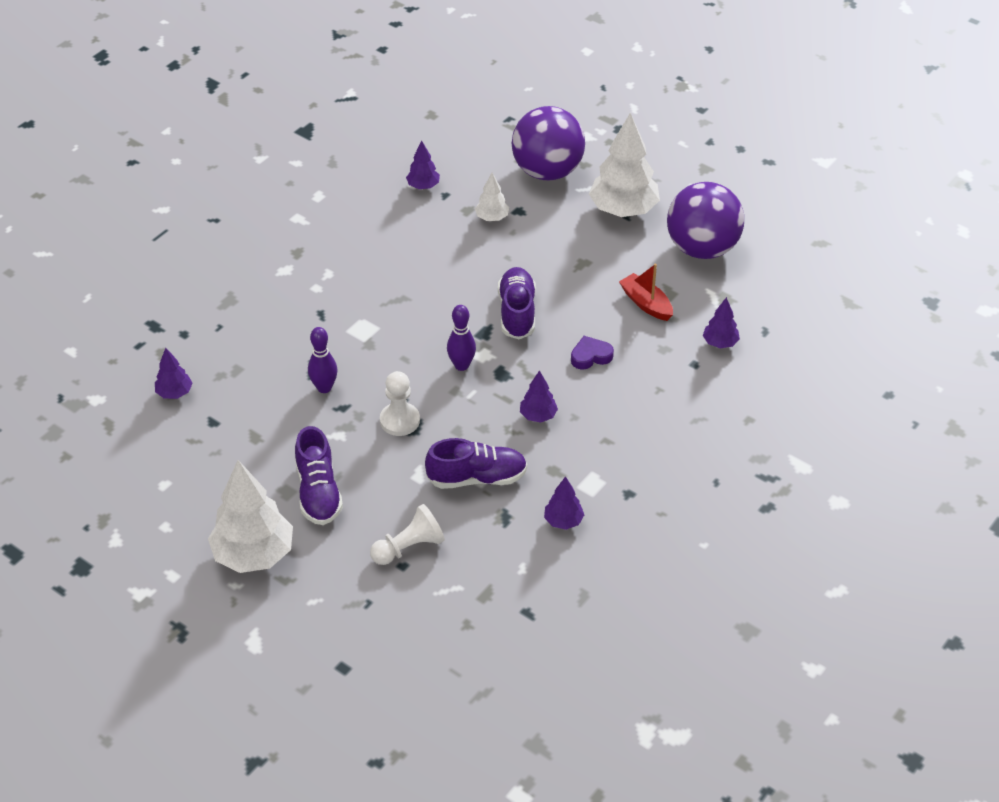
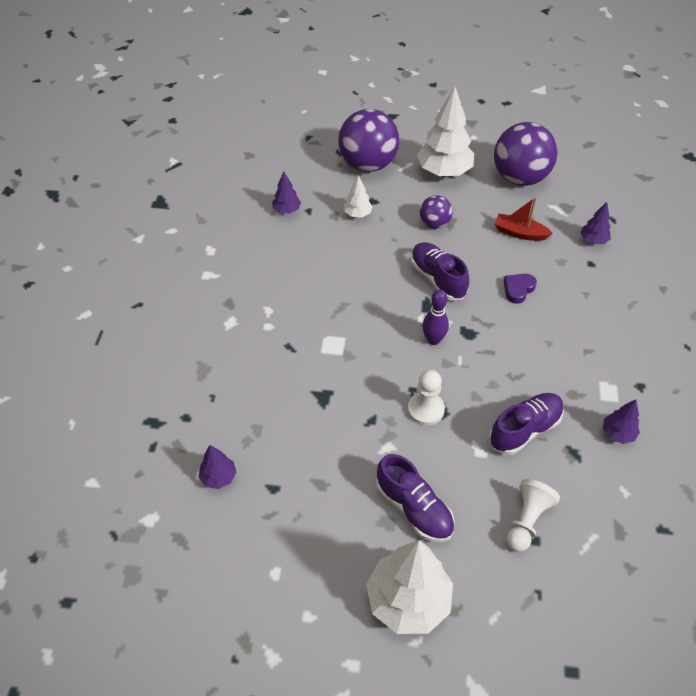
camera: 30 degrees left, 5 degrees up
(324, 388) = (343, 410): purple bowling pin -> none
(538, 416) = (523, 354): purple tree -> none
(563, 258) = (434, 224): none -> purple ball

